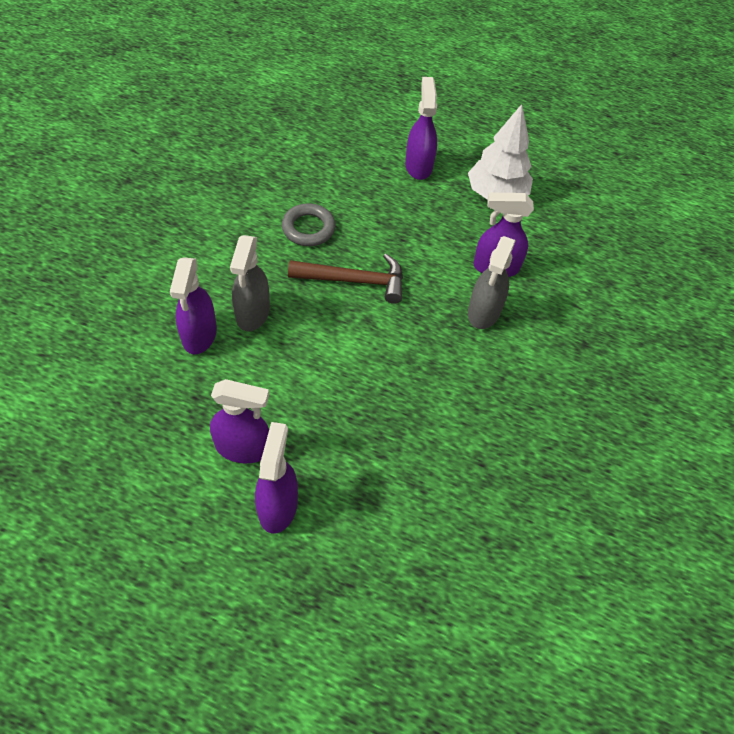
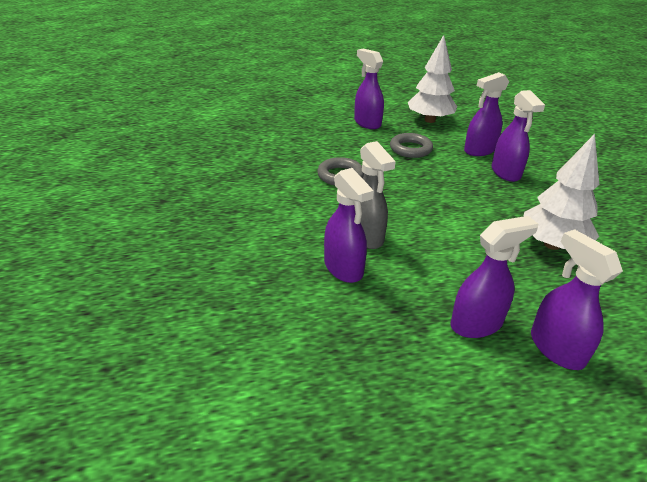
camera: 30 degrees left, 20 degrees down
(354, 280) = (408, 190): brown hammer -> none
(411, 418) = (552, 244): none -> white tree
(421, 227) = (410, 149): none -> grey ring
(483, 312) = (505, 173): grey spray bottle -> purple spray bottle

